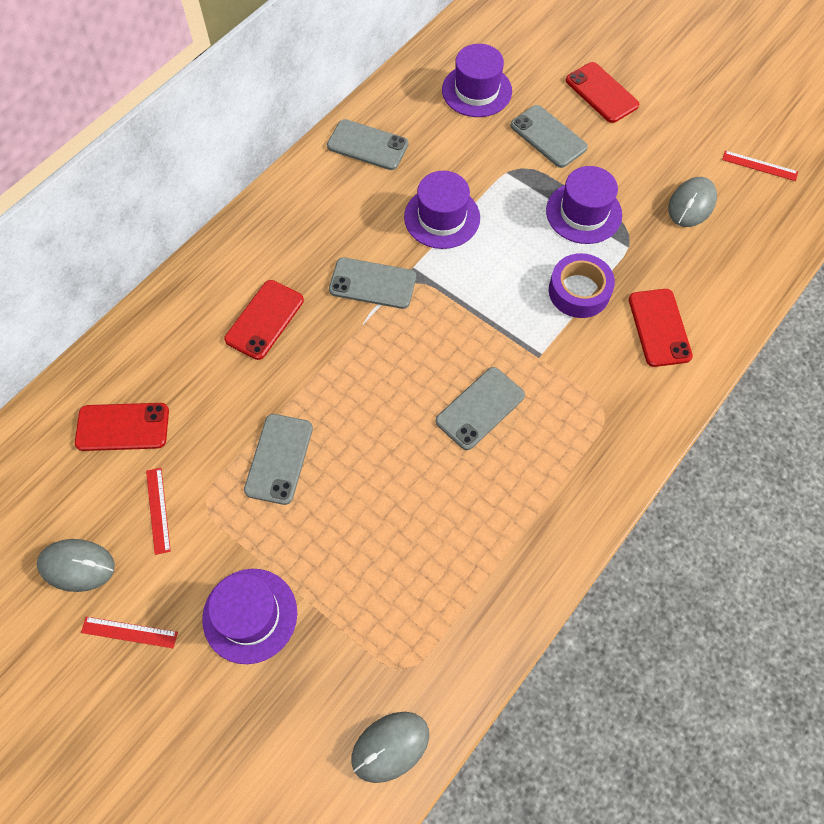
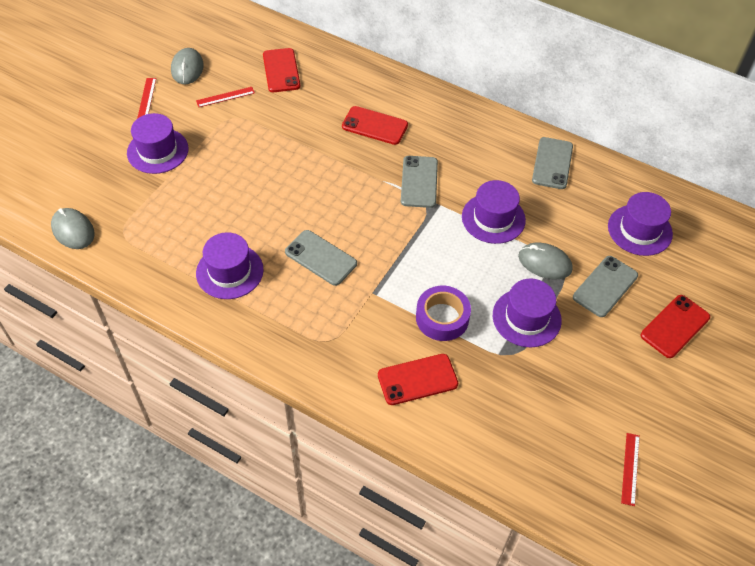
camera: 80 degrees right, 10 degrees down
(279, 459) = (267, 149): grey phone -> none
(490, 521) = (229, 271): none -> purple hat
(691, 204) = (562, 405): grey mouse -> grey mouse (544, 263)

